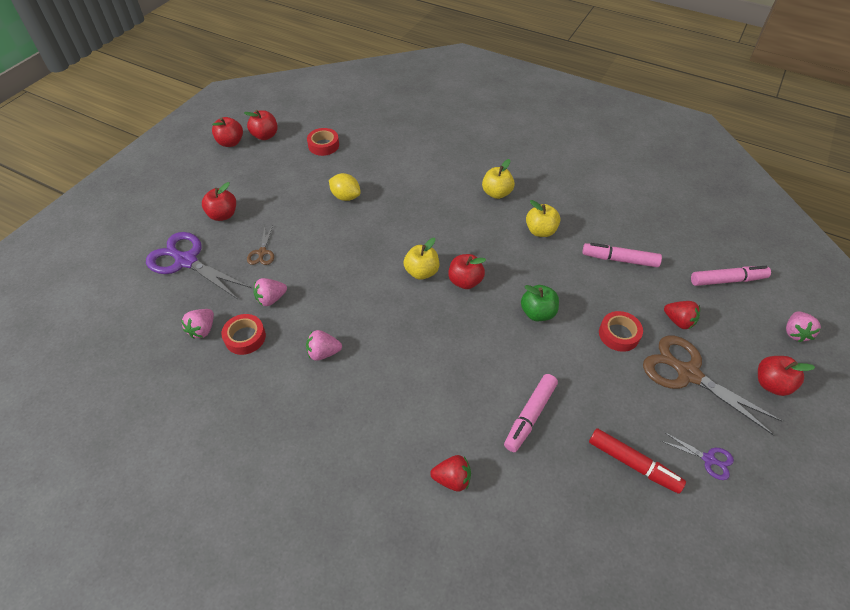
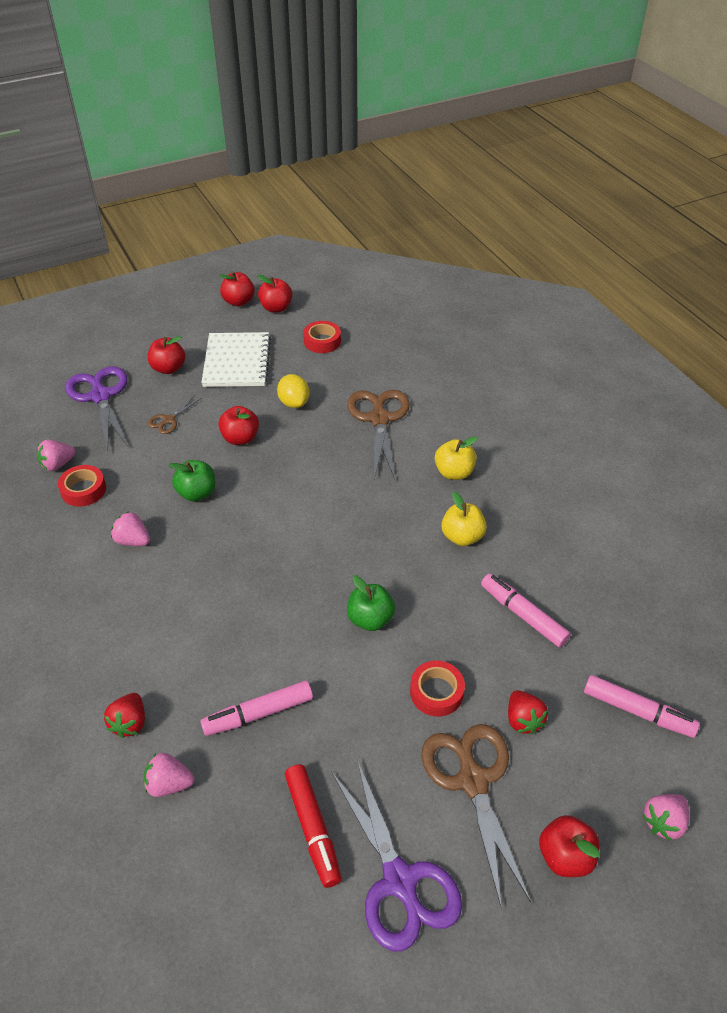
camera: 35 degrees right, 5 degrees down
(271, 299) = (136, 467): pink strawberry -> pink strawberry (169, 784)
(273, 186) = (237, 362): none -> white notebook
(338, 293) = (197, 493): none -> green apple
(415, 181) = (379, 419): none -> brown scissors
(421, 272) = (294, 514): yellow apple -> none
(452, 479) = (130, 723): red strawberry -> red strawberry turned 60 degrees clockwise
(465, 281) = (328, 546): red apple -> red apple (240, 438)
(708, 459) = (399, 880): purple scissors -> purple scissors, size x2.08

